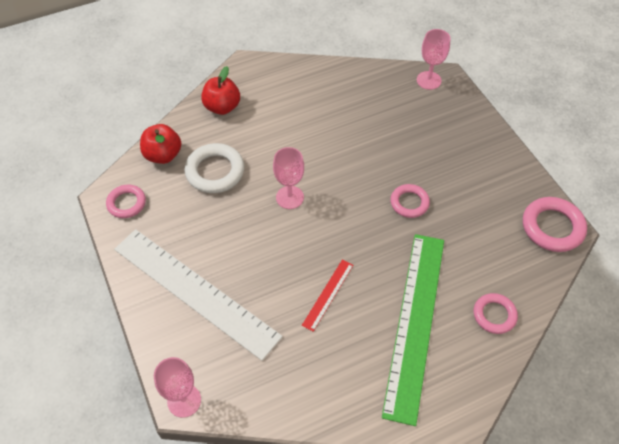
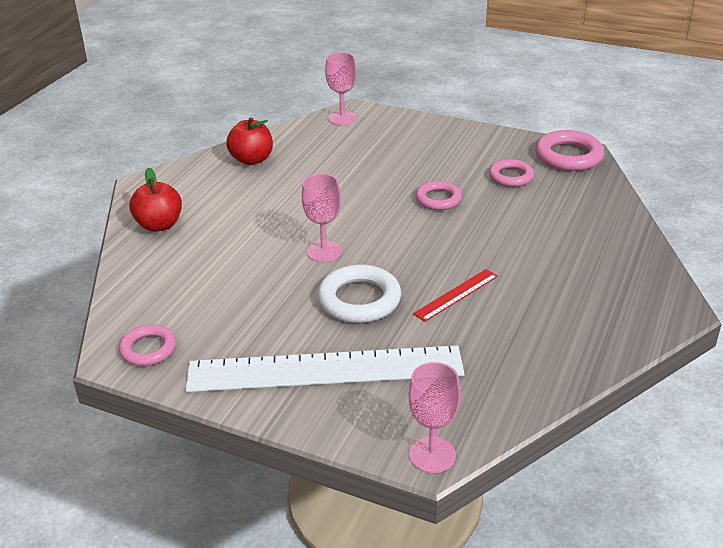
camera: 40 degrees left, 20 degrees down
(163, 155) = (140, 291): red apple -> red apple (252, 160)
(215, 171) = (218, 273): white ring -> white ring (359, 300)
(328, 294) = (456, 295): red ruler -> red ruler turned 60 degrees clockwise
(415, 322) = (554, 269): green ruler -> none
(494, 315) = (605, 229): pink ring -> pink ring (511, 176)

